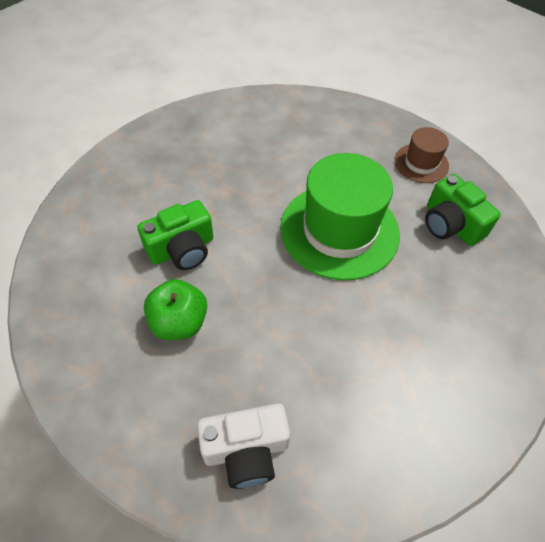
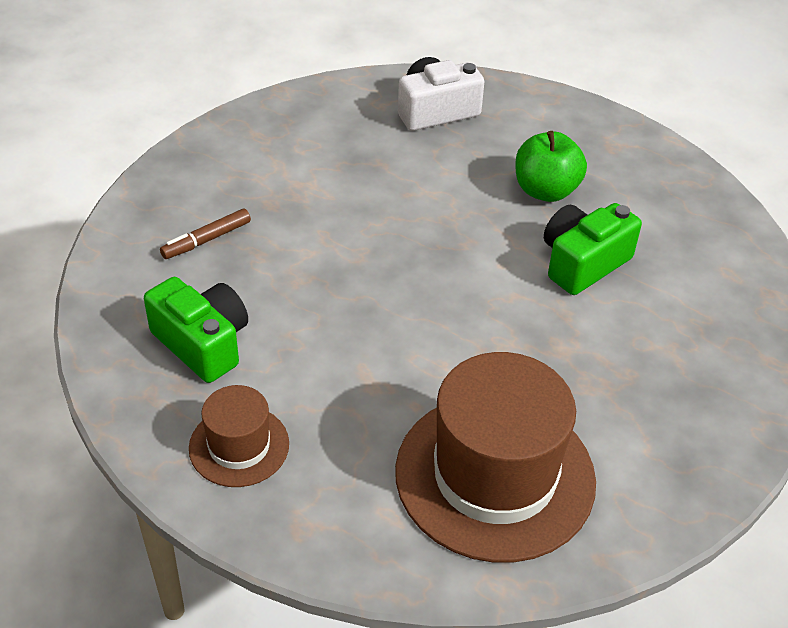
camera: 170 degrees right, 10 degrees down
(287, 132) = (495, 475): none -> brown hat
(339, 230) = (373, 313): green hat -> none
(462, 309) = (206, 240): none -> brown marker

